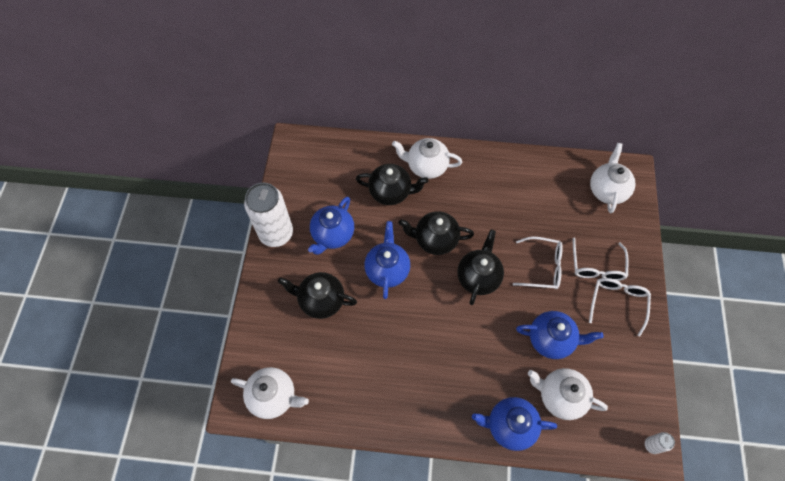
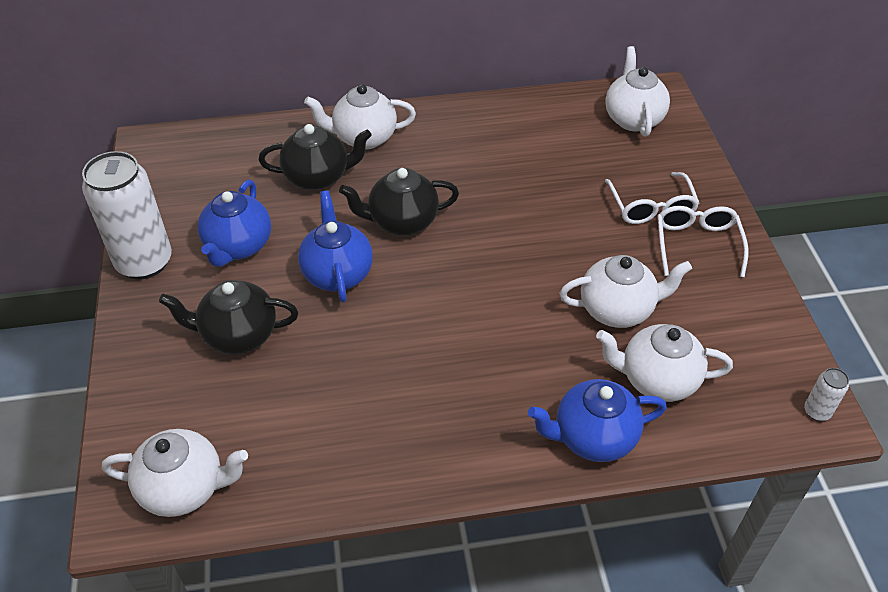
camera: 15 degrees left, 15 degrees down
(478, 277) = (482, 254): black teapot -> none
(542, 267) = (573, 223): white glasses -> none
(551, 340) = (617, 309): blue teapot -> white teapot

